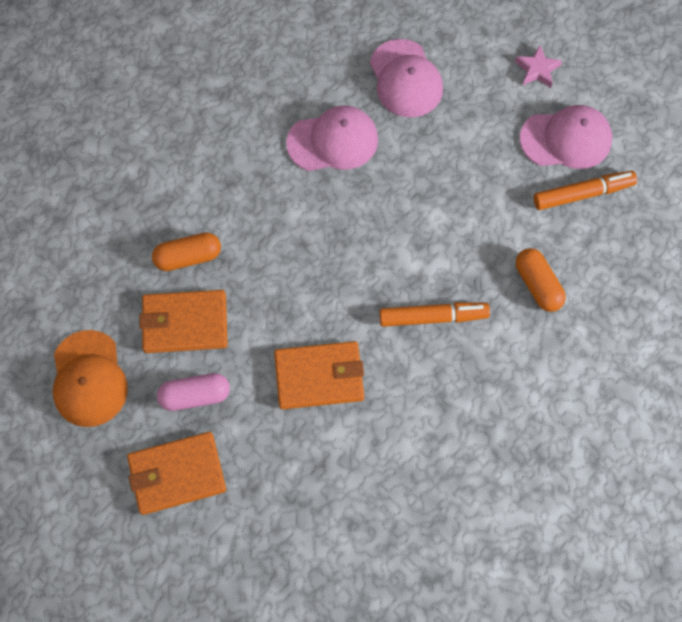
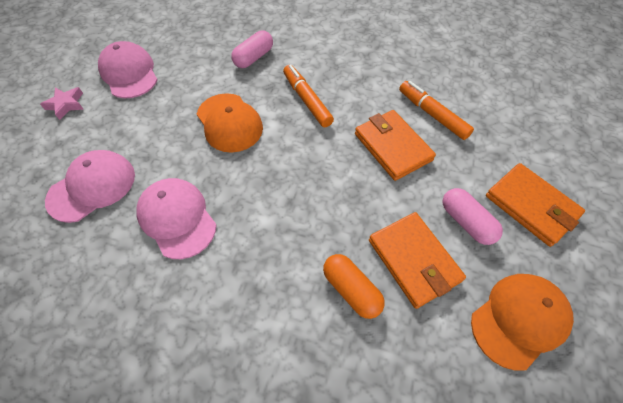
camera: 115 degrees left, 10 degrees down
(435, 222) = (229, 123): none -> orange cap
(537, 285) = (254, 58): orange capsule -> pink capsule
(583, 194) = (173, 55): orange marker -> orange marker (432, 114)

